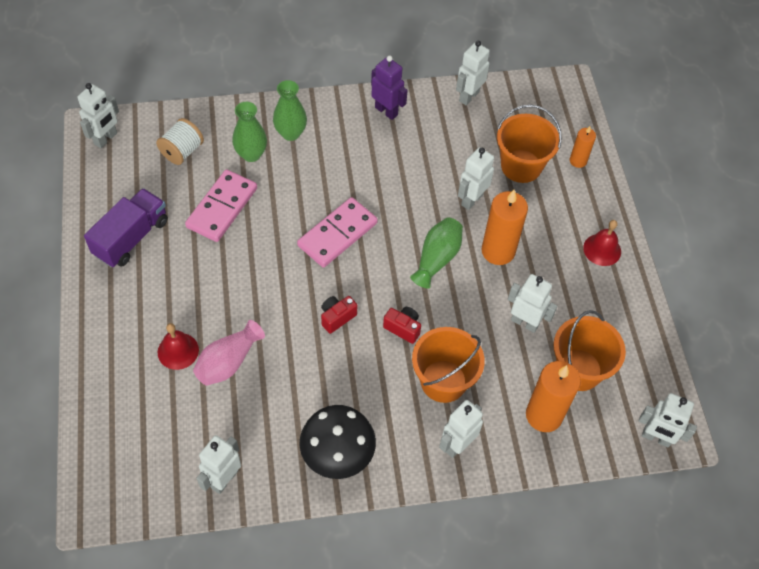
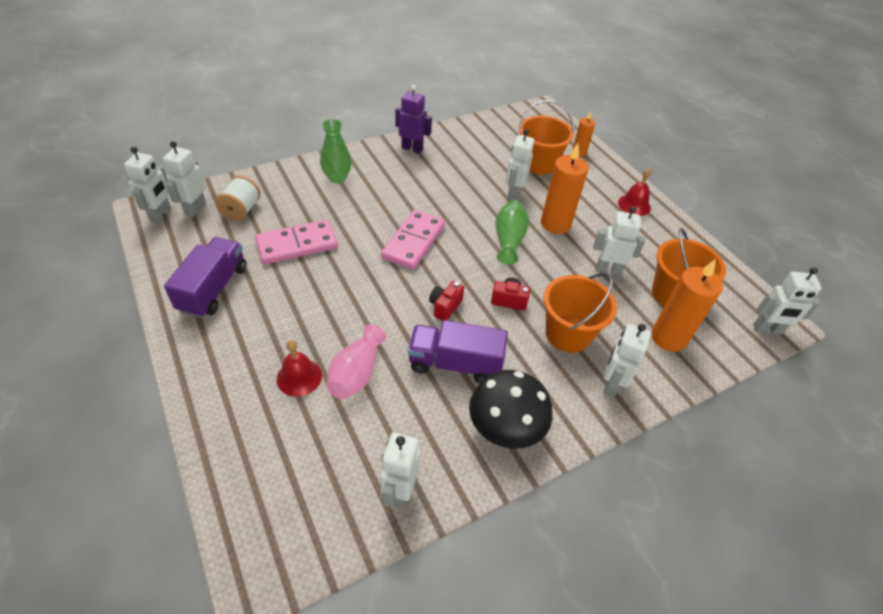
camera: 20 degrees left, 10 degrees down
(222, 208) = (297, 245): pink domino -> pink domino turned 60 degrees clockwise
(251, 154) = (308, 199): green vase -> none
(320, 379) = (455, 364): none -> purple truck
(468, 96) = (472, 128): white robot -> white robot (195, 209)

